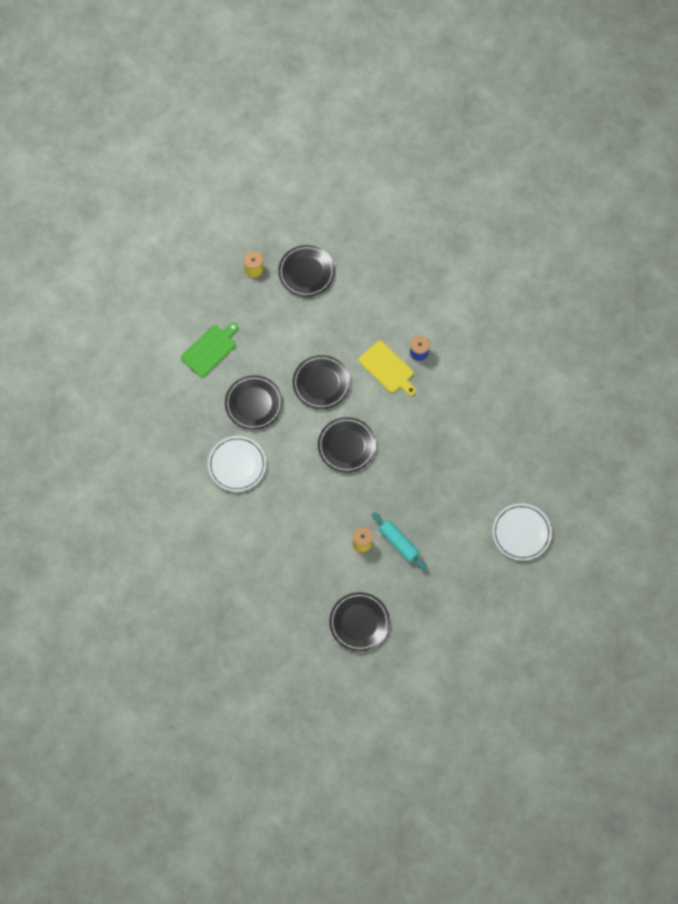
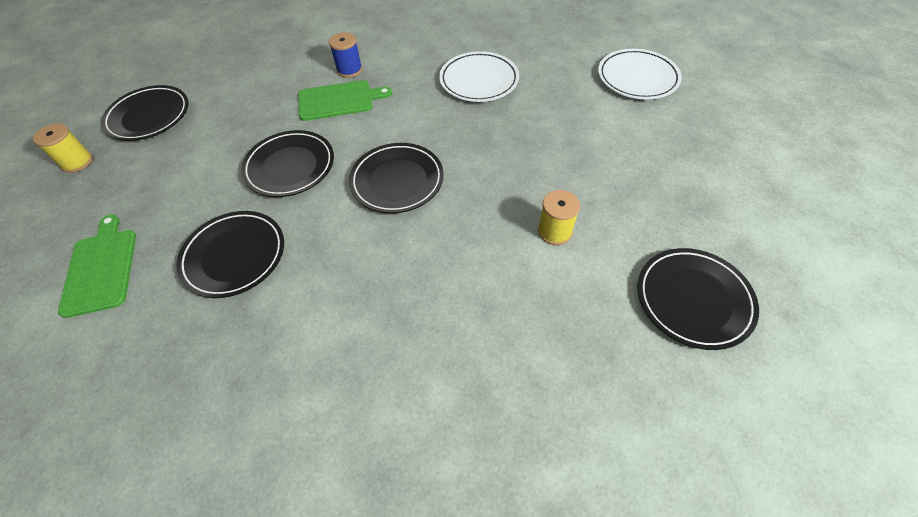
camera: 55 degrees left, 15 degrees down
(237, 465) = (300, 333): white plate -> white plate (479, 81)
(387, 368) = (339, 100): yellow cutting board -> green cutting board
(399, 543) = (581, 190): turquoise rolling pin -> none

